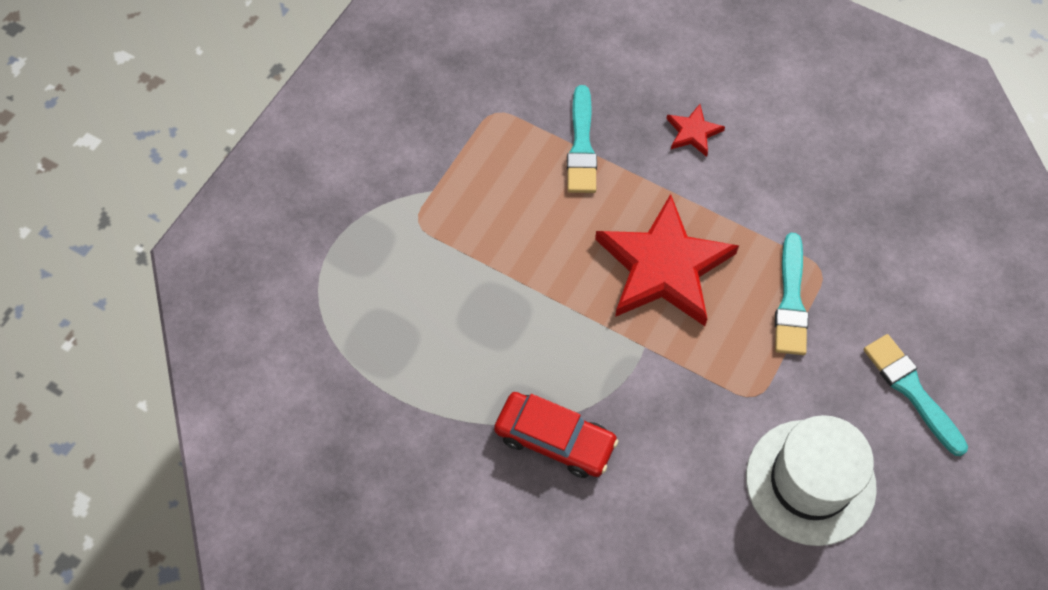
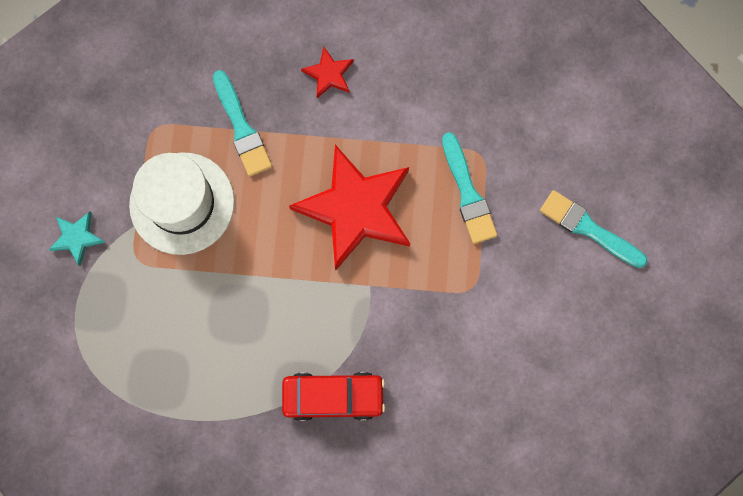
camera: 25 degrees left, 15 degrees up
(370, 178) = (77, 237): none -> turquoise star
(810, 482) = (541, 340): white hat -> white hat (182, 203)

